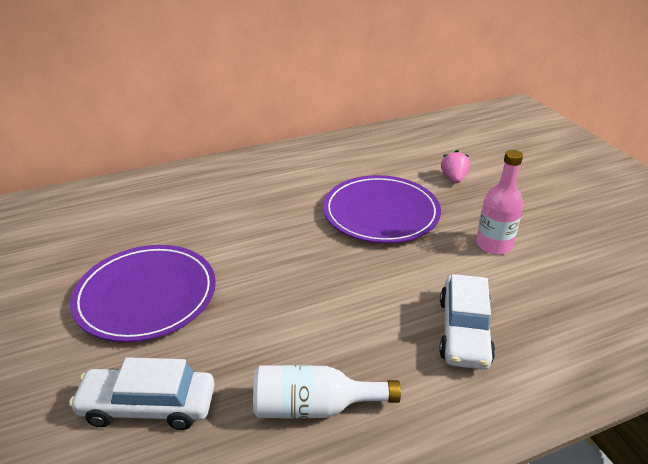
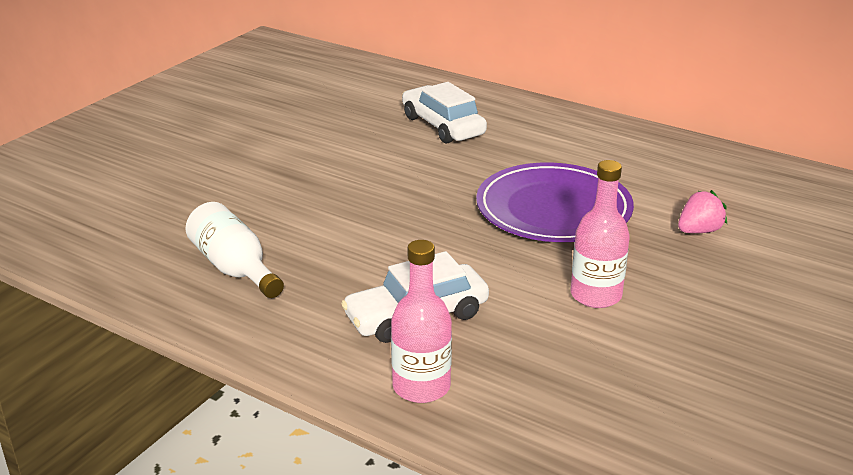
camera: 55 degrees right, 5 degrees down
(146, 295) = (280, 148): purple plate -> none
(148, 406) = (169, 200): white car -> white car (443, 126)
(553, 368) = (421, 386): none -> pink bottle

